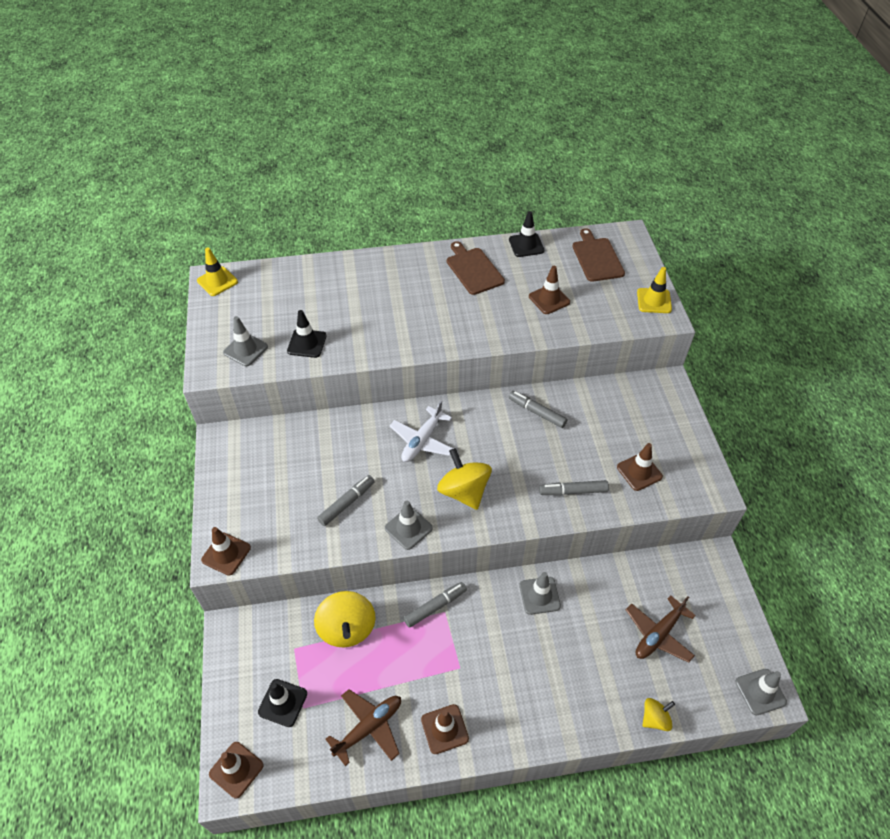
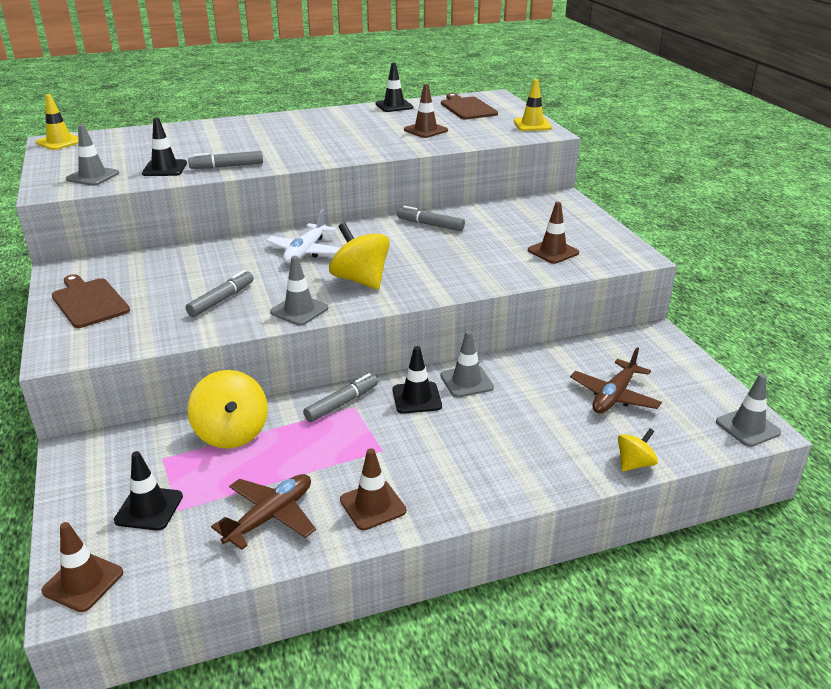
camera: 10 degrees left, 20 degrees down
(226, 554) = (69, 349): brown traffic cone -> none
(473, 269) = (342, 120): brown cutting board -> brown cutting board (89, 302)
(495, 610) = (416, 398): none -> black traffic cone
(573, 491) = (484, 269): grey marker -> grey marker (227, 166)

